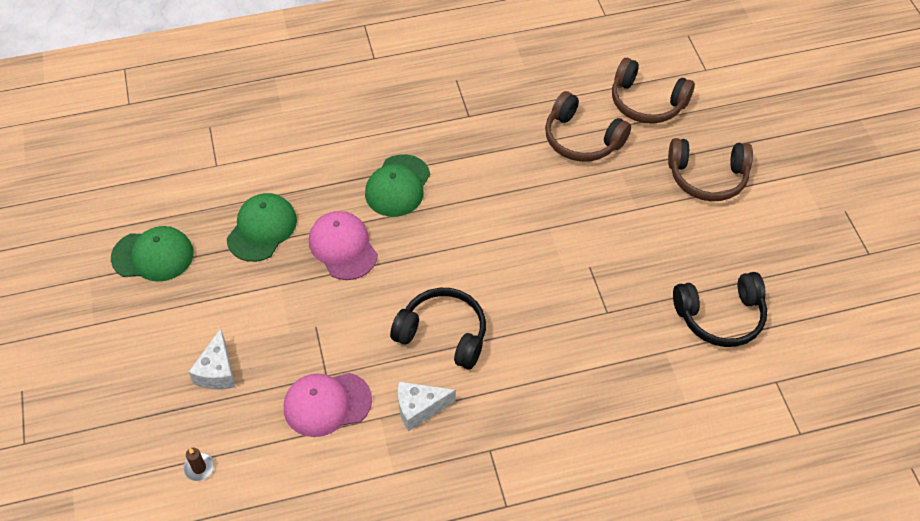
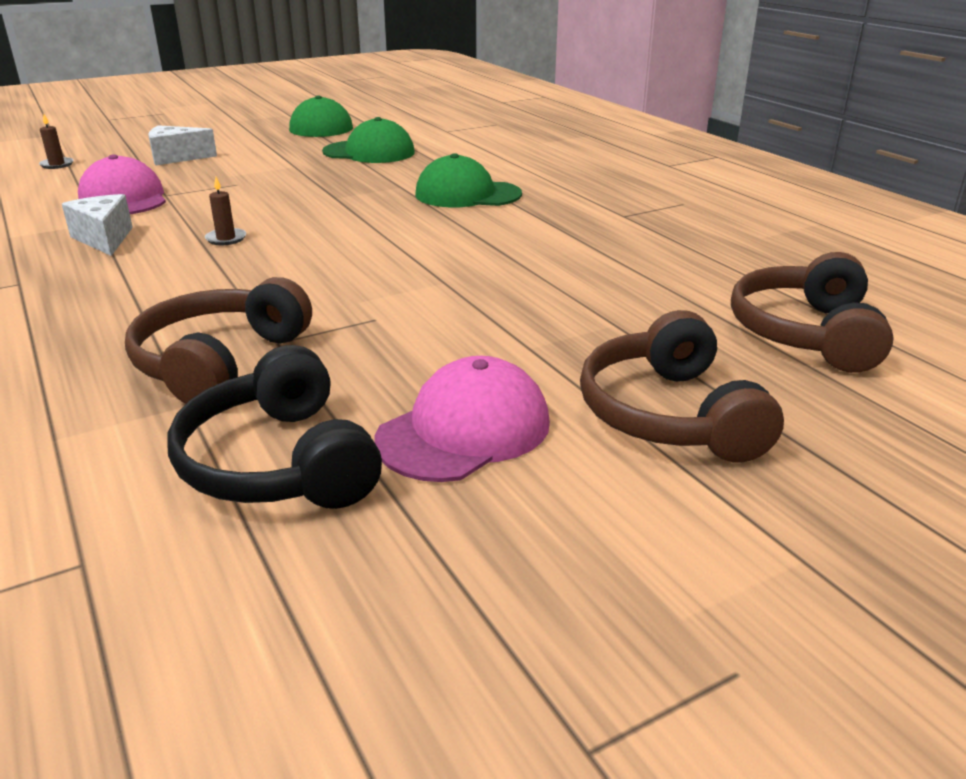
camera: 75 degrees right, 25 degrees down
(343, 247) = (357, 182): pink cap -> pink cap (464, 430)
(443, 334) = (226, 239): black headphones -> brown candle
(582, 139) = (654, 288): brown headphones -> brown headphones (220, 362)

